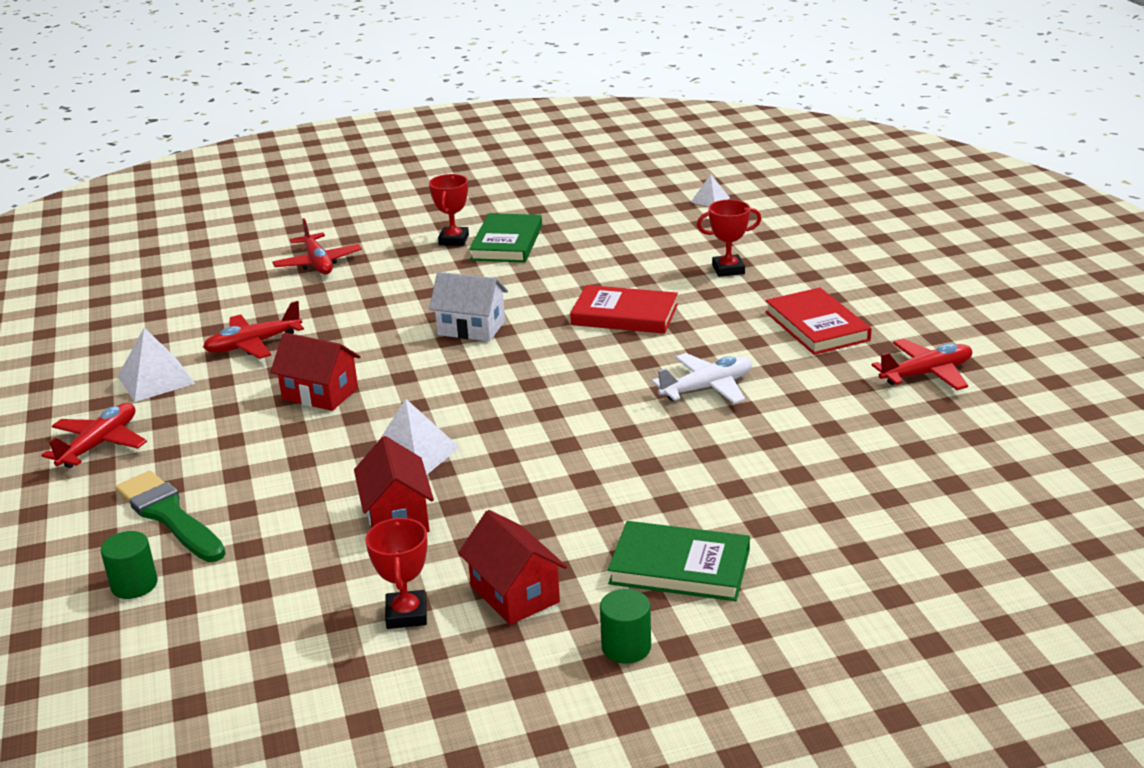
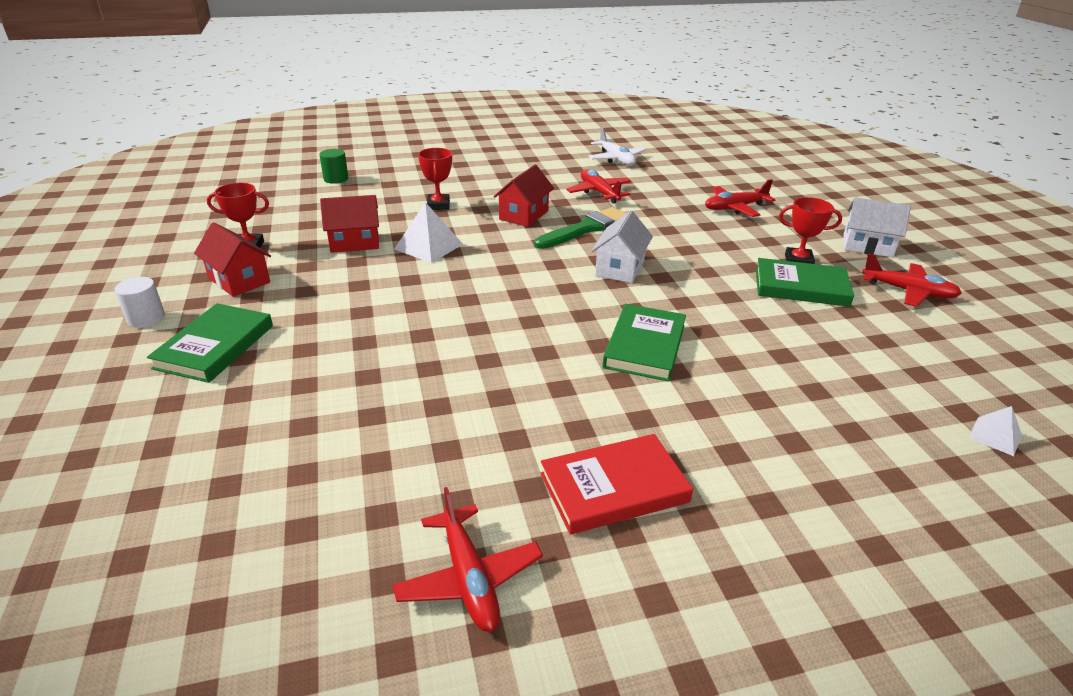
camera: 90 degrees right, 5 degrees up
(100, 444) = (482, 162): red plane -> red plane (908, 291)
(156, 379) = (555, 169): white pyramid -> none
(169, 516) = (397, 182): green brush -> green brush (586, 229)
(421, 207) = (867, 246): none -> white house
(515, 594) = (239, 280): red house -> red house turned 75 degrees clockwise
(624, 315) = (644, 346): red book -> green book
(626, 647) = (146, 318): green cylinder -> white cylinder
(707, 388) = (484, 386): white plane -> white plane (616, 159)
(728, 269) = (769, 429): red trophy -> red trophy (438, 205)

